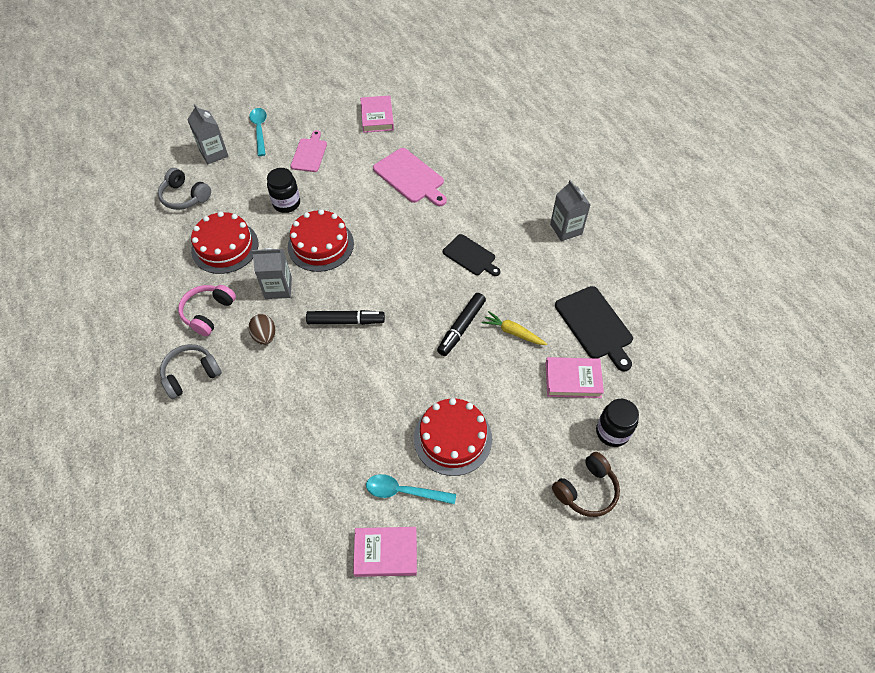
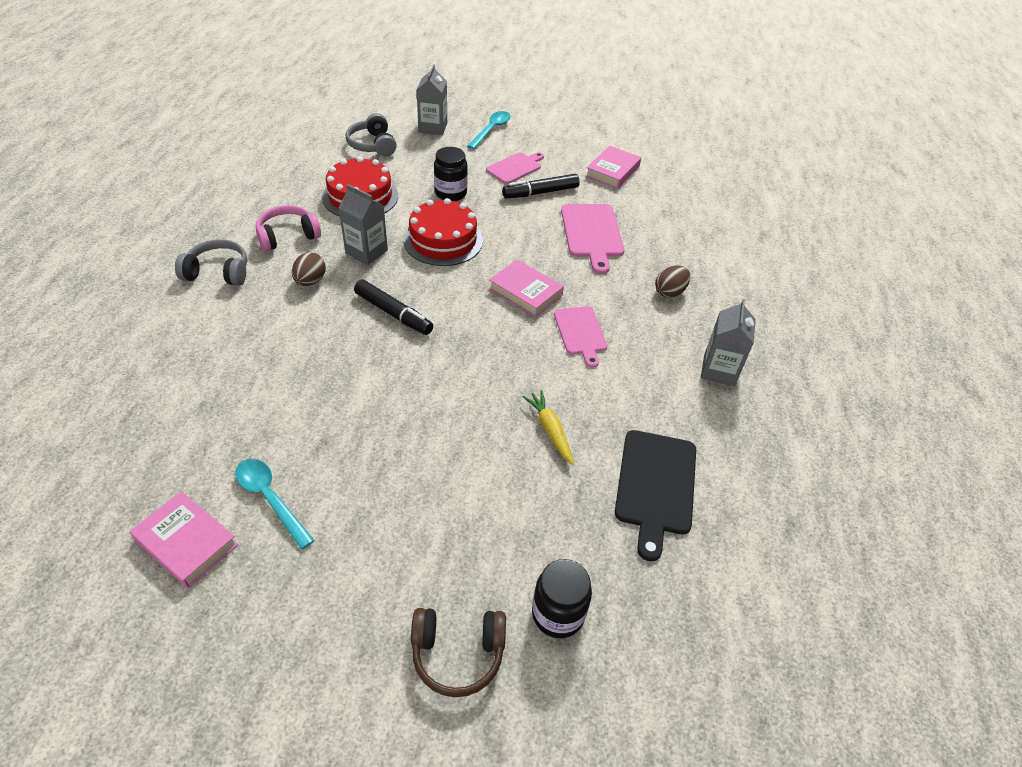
camera: 35 degrees right, 10 degrees down
(452, 438) = (374, 485): red cake -> none
(461, 327) = (498, 389): black marker -> black marker (540, 192)
(470, 256) = (580, 333): black cutting board -> pink cutting board
(494, 192) = (669, 292): none -> brown egg
(573, 380) = (568, 523): pink book -> pink book (525, 292)

